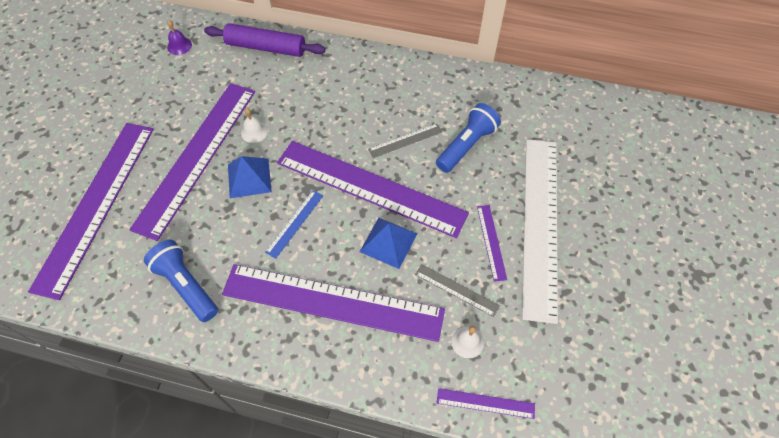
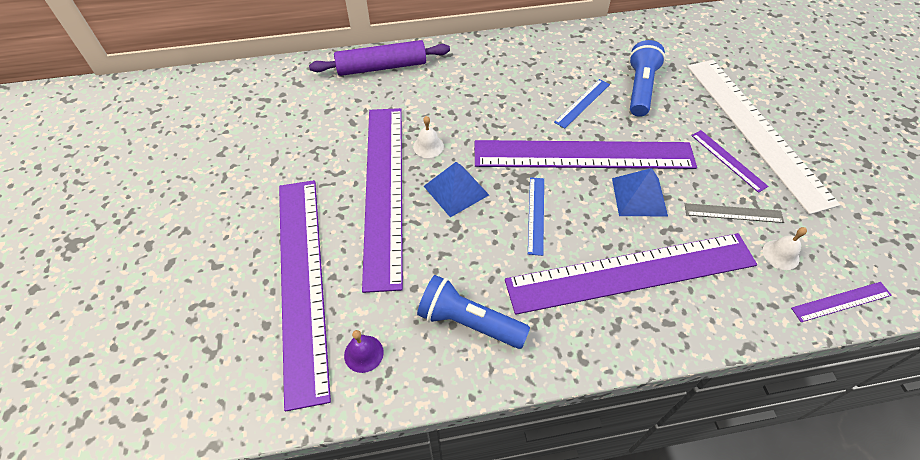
camera: 25 degrees left, 5 degrees down
(179, 46) = (285, 93): purple bell -> purple bell (363, 353)
(405, 140) = (582, 103): grey ruler -> blue ruler

